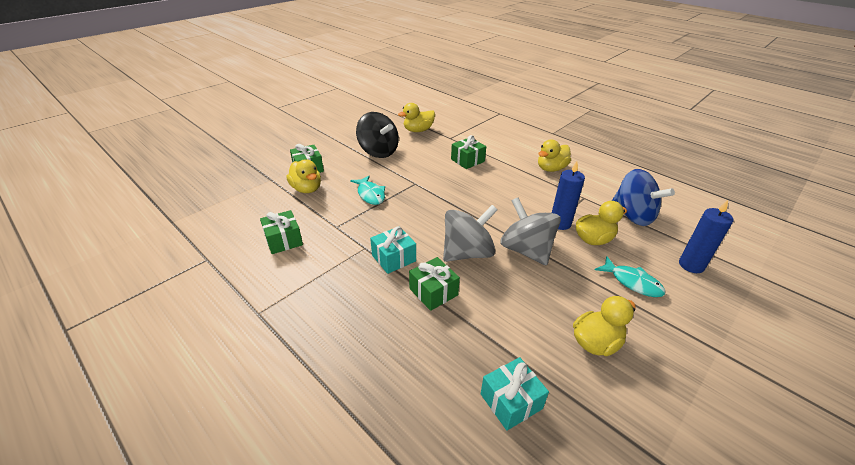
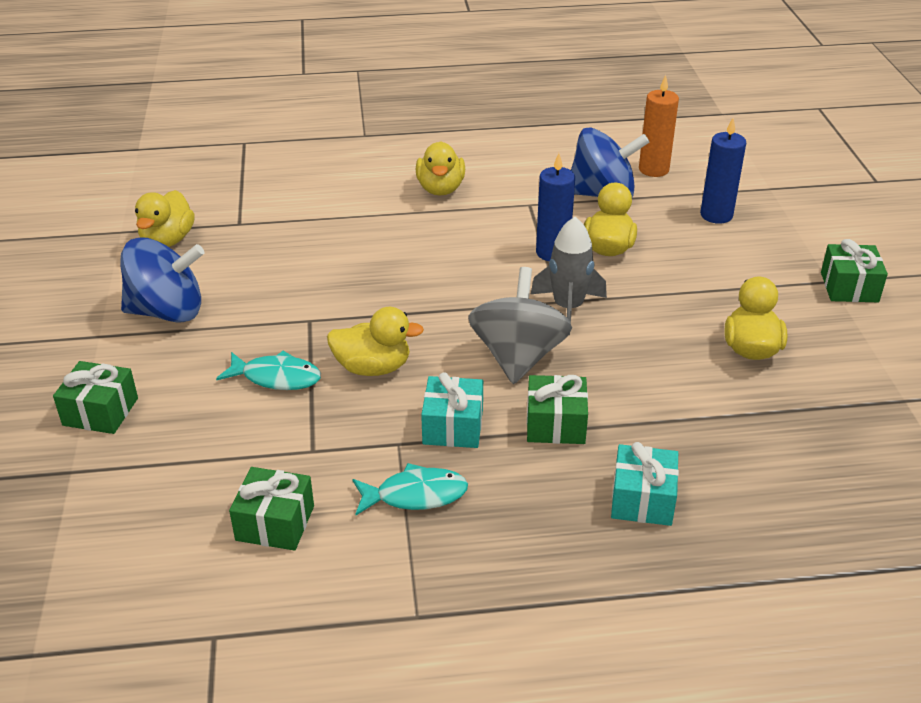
camera: 50 degrees left, 0 degrees up
(307, 189) = (164, 439): yellow duck -> yellow duck (373, 368)
(378, 151) = (167, 311): black spinning top -> blue spinning top
(467, 160) = (322, 242): green gift -> green gift (849, 287)
(511, 401) = (768, 454): turquoise gift -> turquoise gift (642, 499)
(526, 250) = (568, 308): grey spinning top -> grey rocket
(632, 282) = (698, 268): turquoise fish -> turquoise fish (415, 495)
(686, 221) = (653, 169): none -> orange candle

